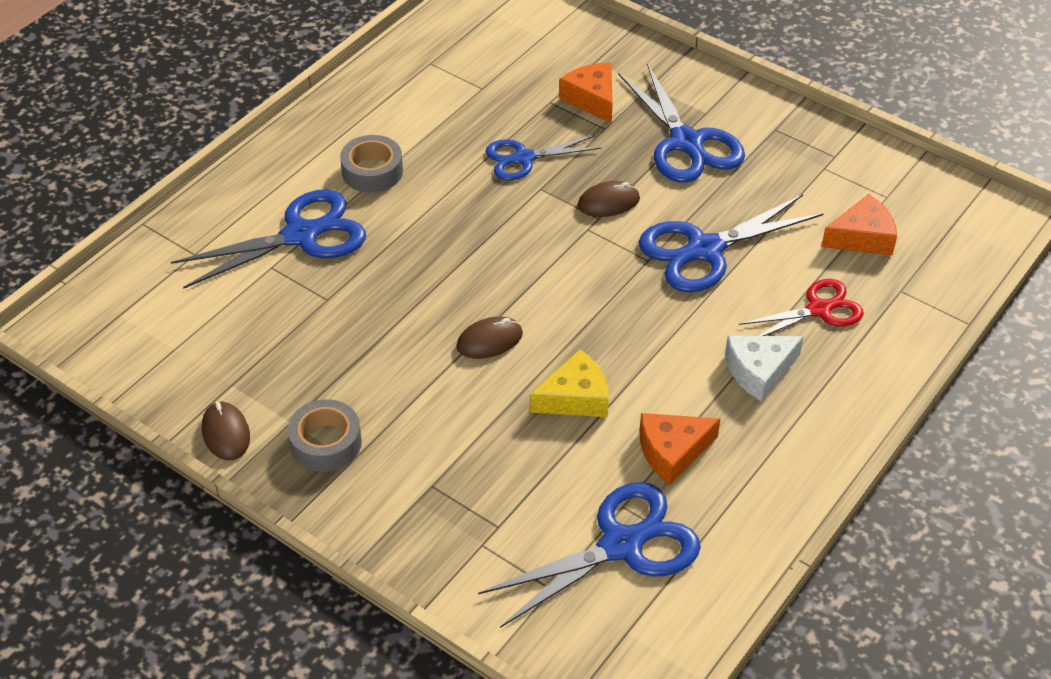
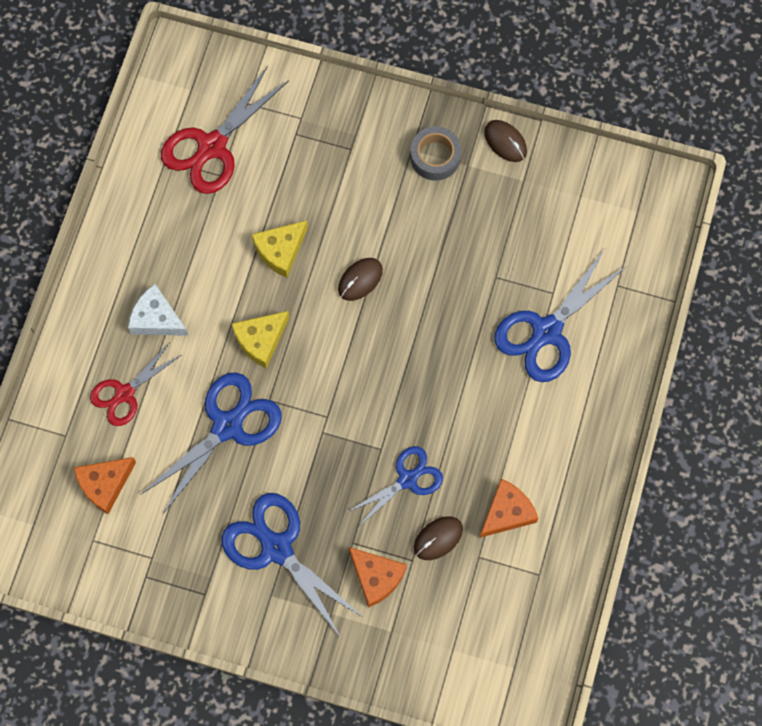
camera: 160 degrees right, 25 degrees up
(372, 171) = (525, 420): grey tape -> none
(608, 202) = (320, 452): brown mouse -> brown mouse (438, 538)
(621, 545) = (212, 146): blue scissors -> red scissors
(636, 316) = (261, 340): none -> yellow cheese
(672, 451) = (200, 228): orange cheese -> orange cheese (507, 512)
(759, 371) = (157, 318): white cheese -> white cheese turned 105 degrees counterclockwise

